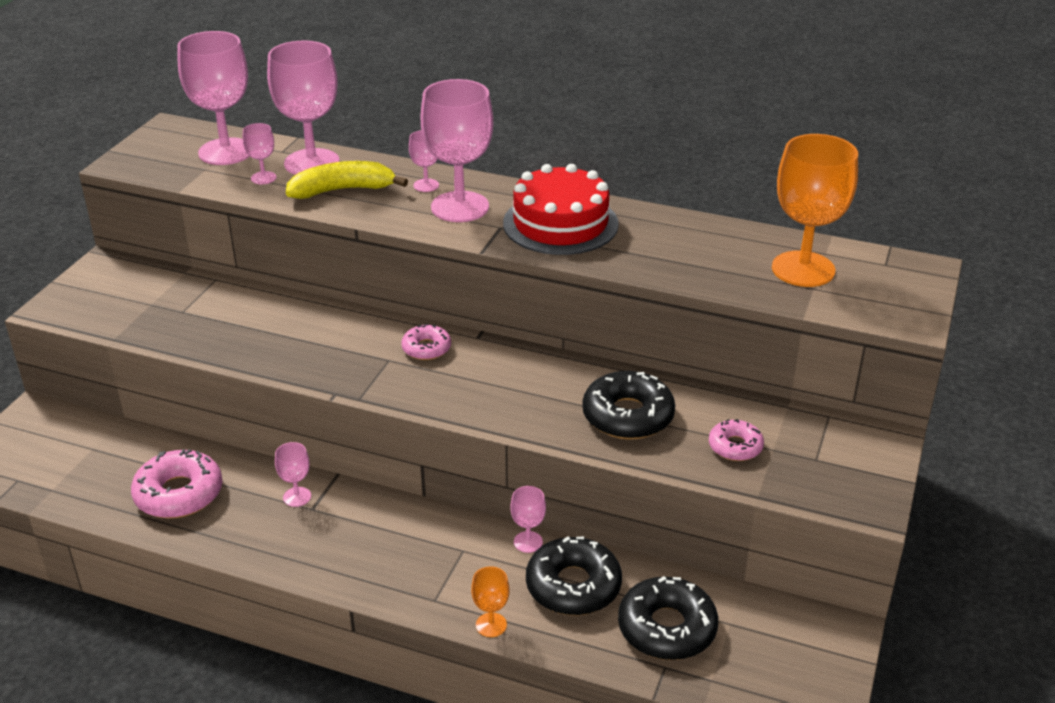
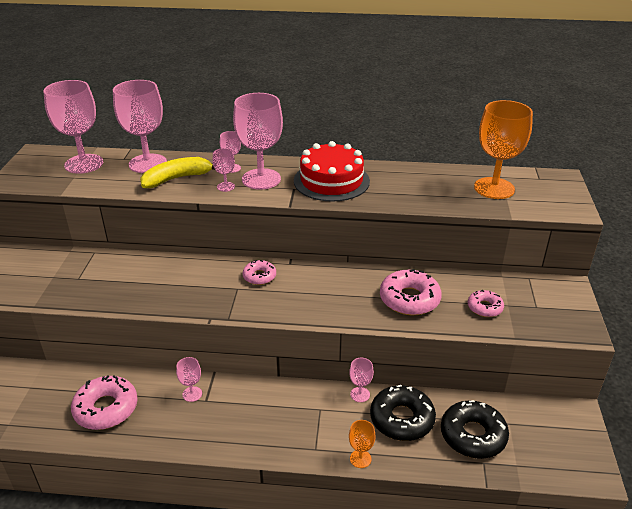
camera: 15 degrees left, 0 degrees up
(263, 178) = (118, 178): pink goblet -> pink goblet (226, 187)
(628, 416) = (409, 299): black donut -> pink donut

